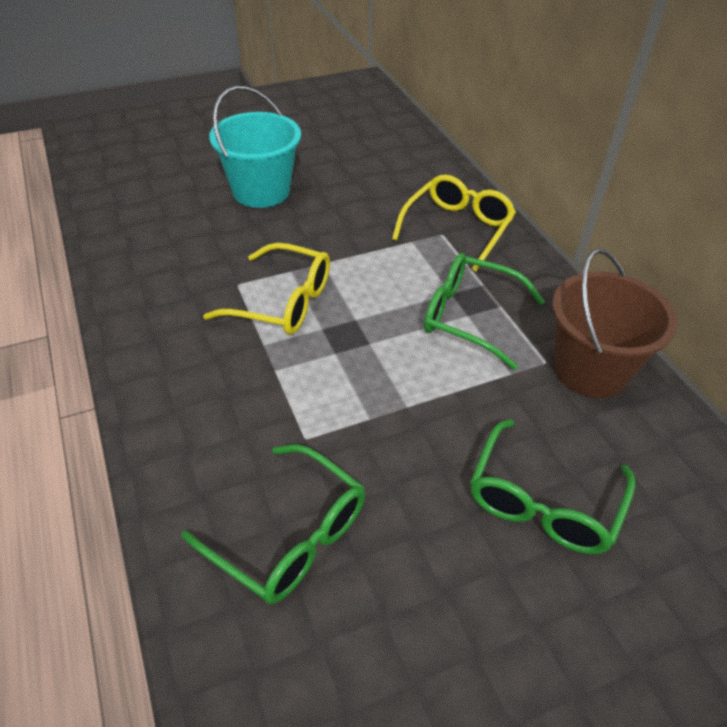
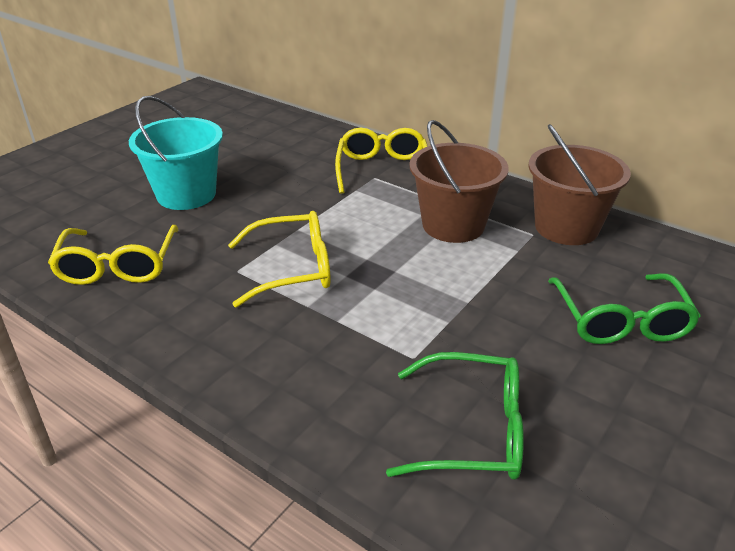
camera: 30 degrees left, 10 degrees down
(154, 240) = (118, 265): none -> yellow glasses
(471, 317) = (453, 225): green glasses -> brown bucket

